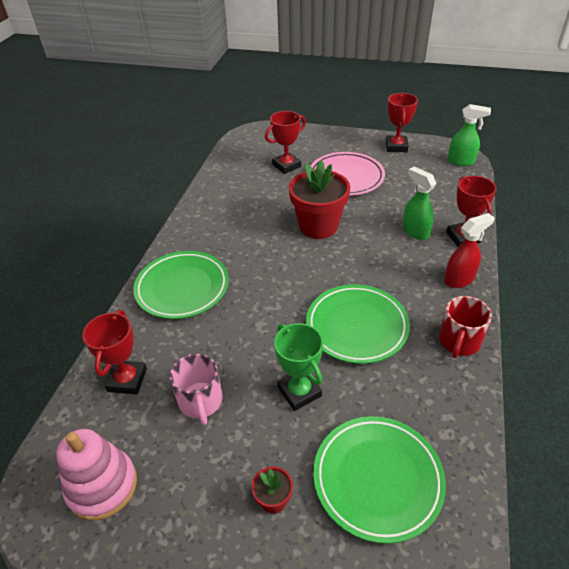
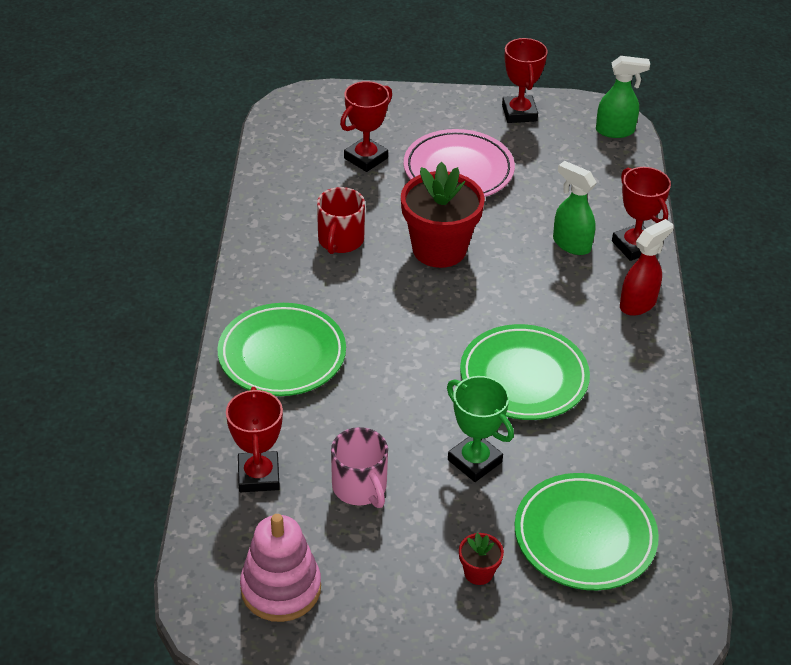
camera: 15 degrees left, 0 degrees up
(459, 342) = (648, 381): red mug -> red mug (340, 240)

